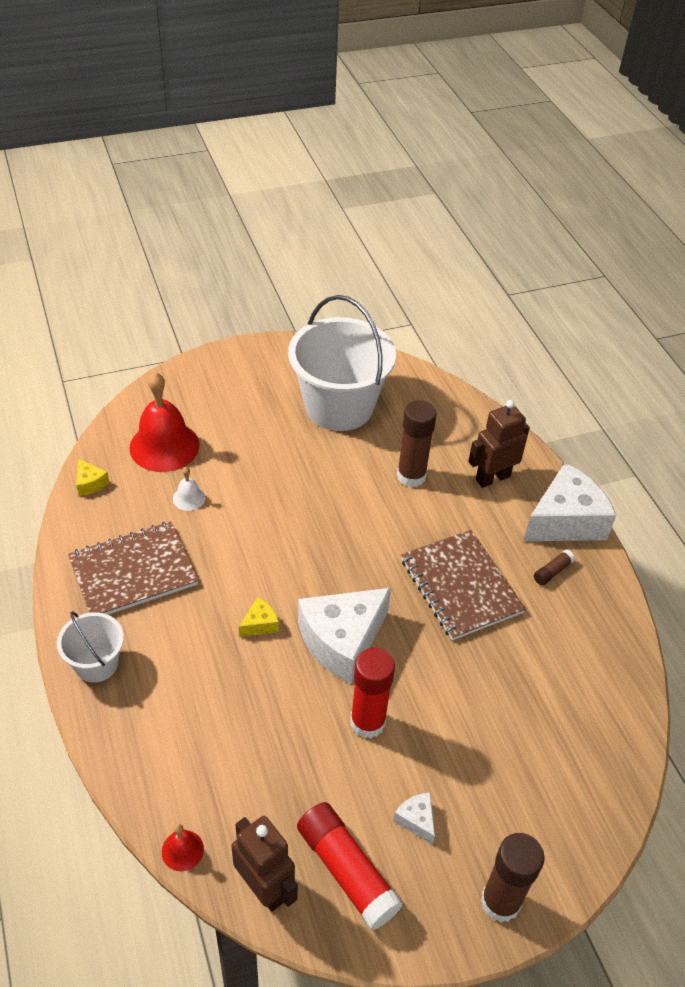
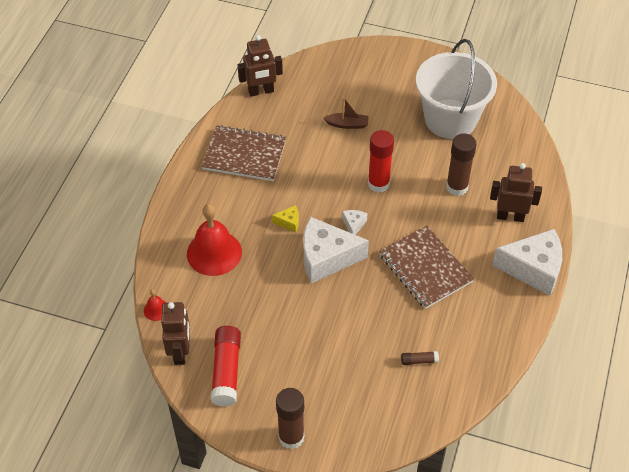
camera: 40 degrees right, 5 degrees up
(90, 483) = (261, 91): yellow cheese -> brown robot
(96, 664) = (187, 193): white bucket -> none
(164, 446) = (321, 90): red bell -> red bell (214, 253)
(189, 498) = (309, 129): white bell -> none
(230, 470) = (347, 124): none -> brown boat
(367, 722) = (302, 308): red glue stick -> red glue stick (378, 184)
(416, 820) = (283, 371): white cheese -> white cheese (353, 225)
(460, 586) = (425, 268): brown notebook -> brown notebook turned 45 degrees counterclockwise
(552, 572) = (493, 293): brown glue stick -> brown glue stick (419, 361)

